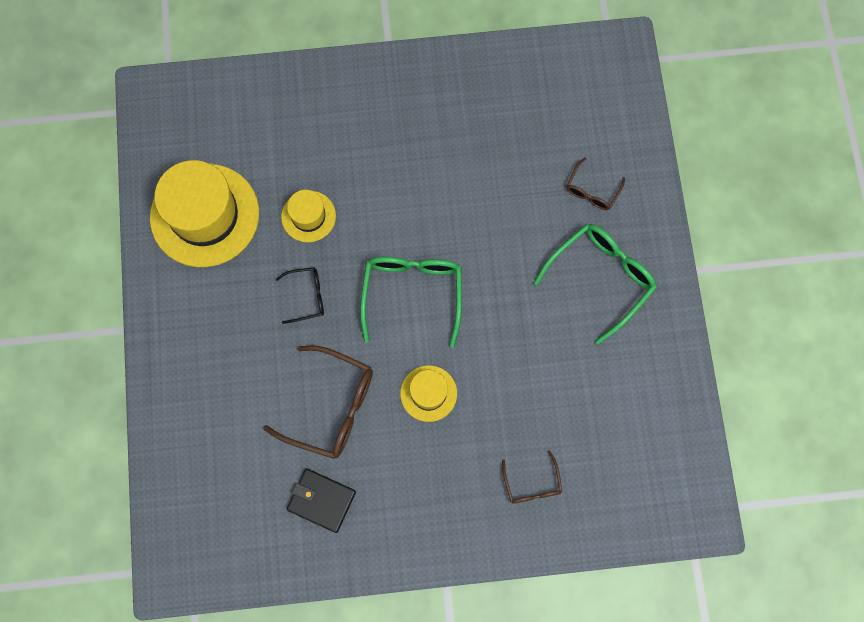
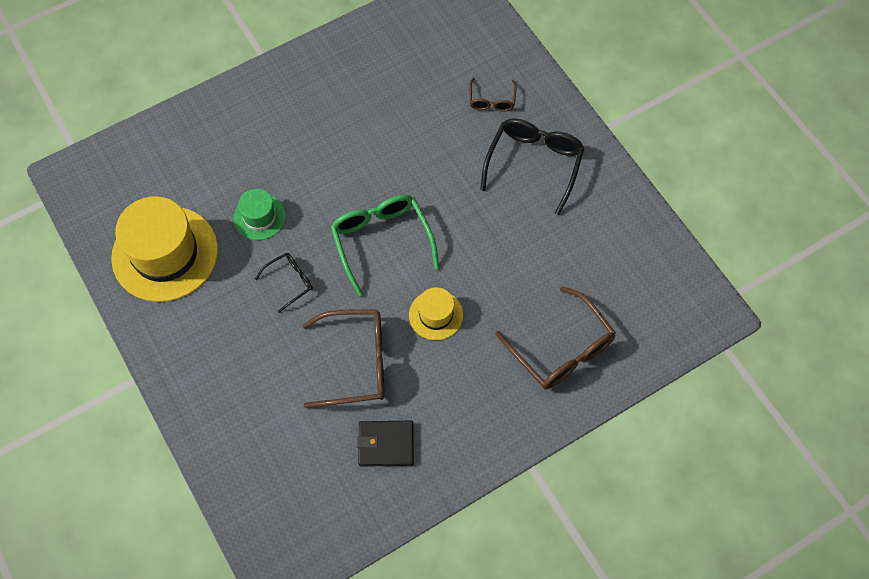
camera: 25 degrees left, 10 degrees down
(308, 216) = (259, 217): yellow hat -> green hat
(532, 484) = (561, 349): brown glasses -> brown glasses, size x1.87
(601, 278) = (534, 163): green glasses -> black glasses

